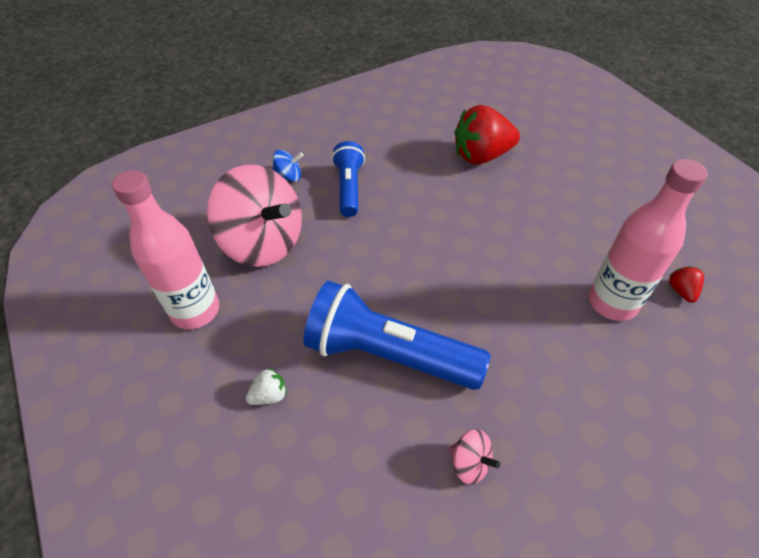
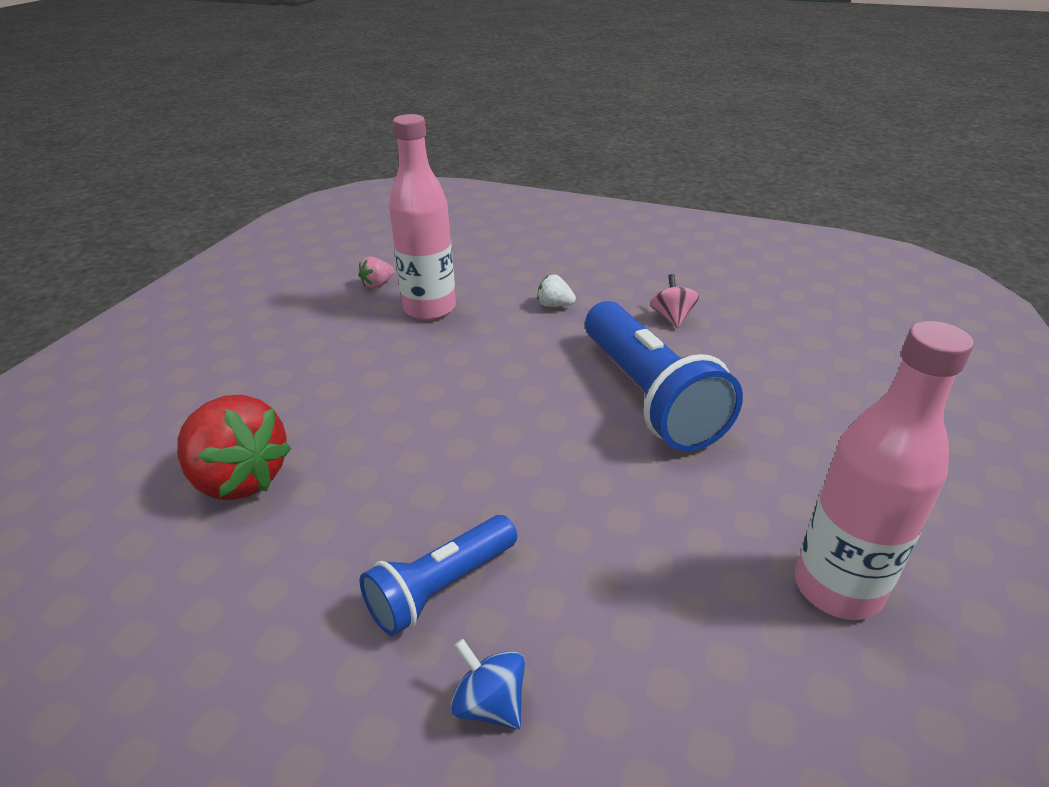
camera: 130 degrees left, 15 degrees down
(263, 243) = (659, 609): pink spinning top -> none
(269, 395) = (799, 443): white strawberry -> white strawberry (554, 305)
(681, 291) = (377, 284): red strawberry -> pink strawberry

